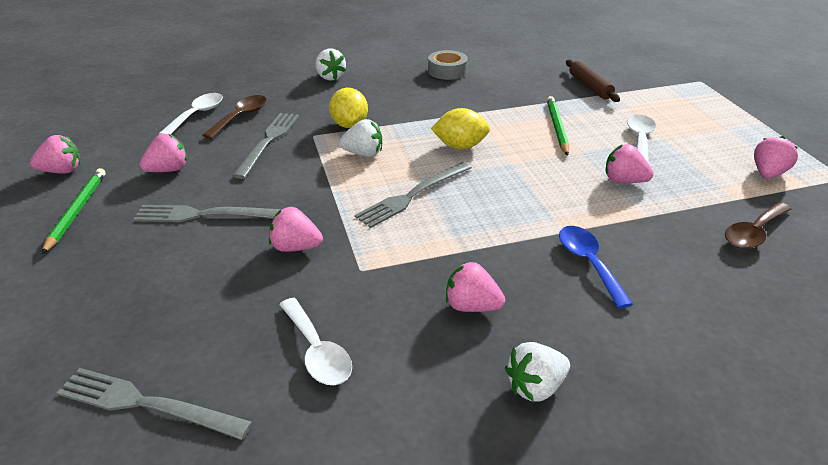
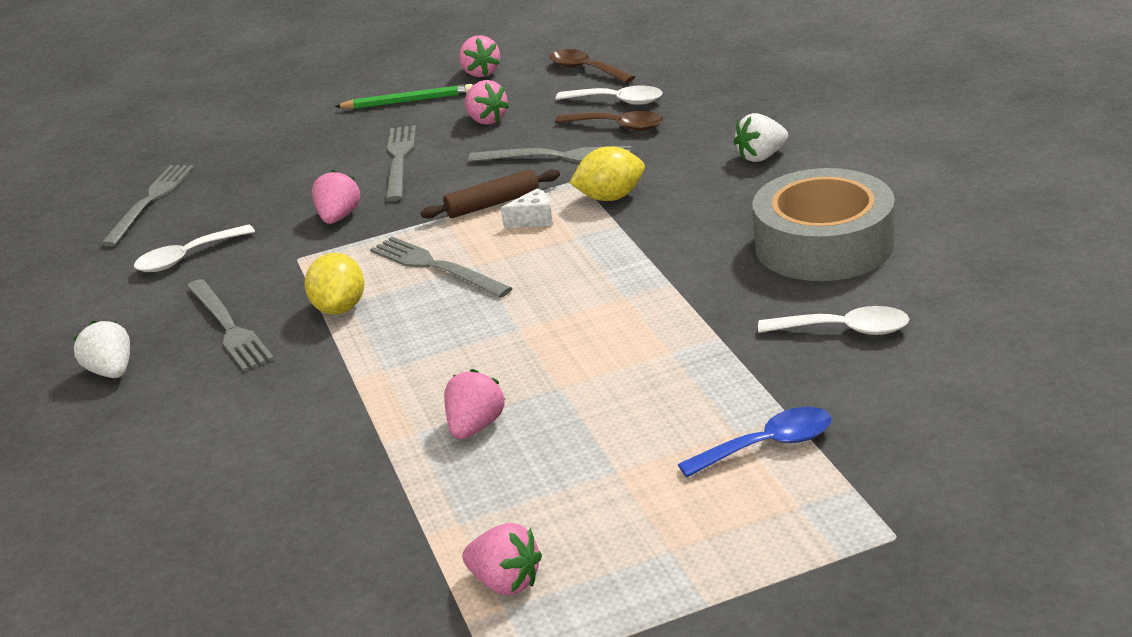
camera: 90 degrees right, 5 degrees down
(363, 154) = (533, 220): white strawberry -> white cheese
(447, 71) = (823, 244): grey tape -> grey tape, size x1.99
(460, 146) = (563, 284): yellow lemon -> yellow lemon (340, 308)
(471, 306) = (229, 327): pink strawberry -> grey fork
(557, 127) = (636, 362): green pencil -> none
(588, 263) = (288, 398): blue spoon -> blue spoon (768, 445)
(590, 86) = (811, 391): brown rolling pin -> brown rolling pin (492, 204)
(640, 139) = (608, 445): white spoon -> white spoon (844, 330)
(753, 233) = (336, 542): brown spoon -> brown spoon (585, 70)

